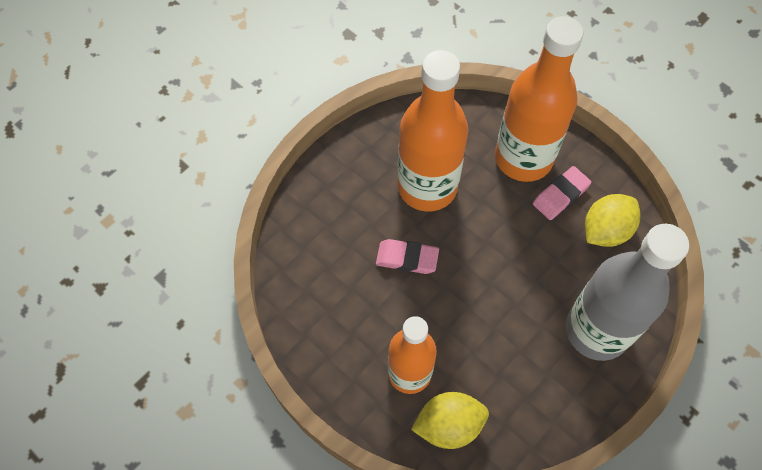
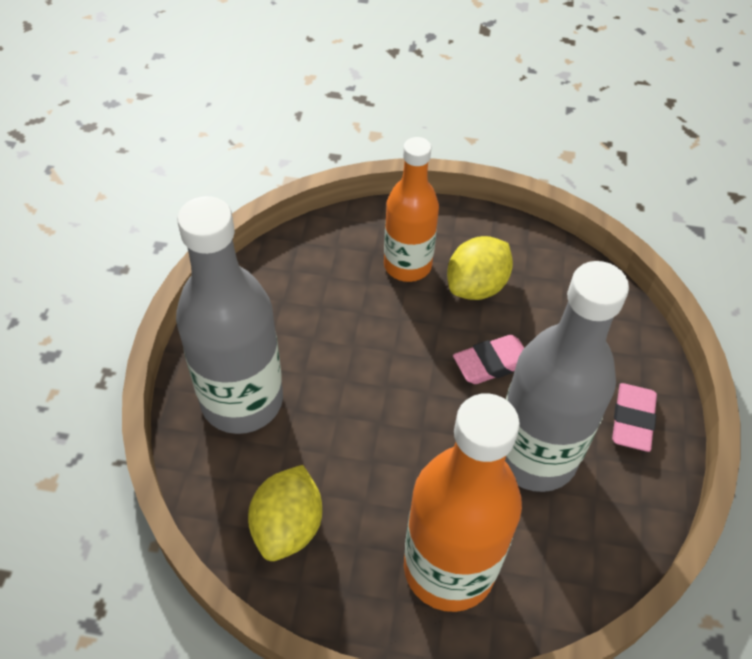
camera: 145 degrees right, 10 degrees down
(427, 187) = (535, 455): orange bottle -> grey bottle
(449, 425) = (342, 245): yellow lemon -> yellow lemon (476, 286)
(560, 195) = (370, 542): pink eraser -> pink eraser (632, 420)

